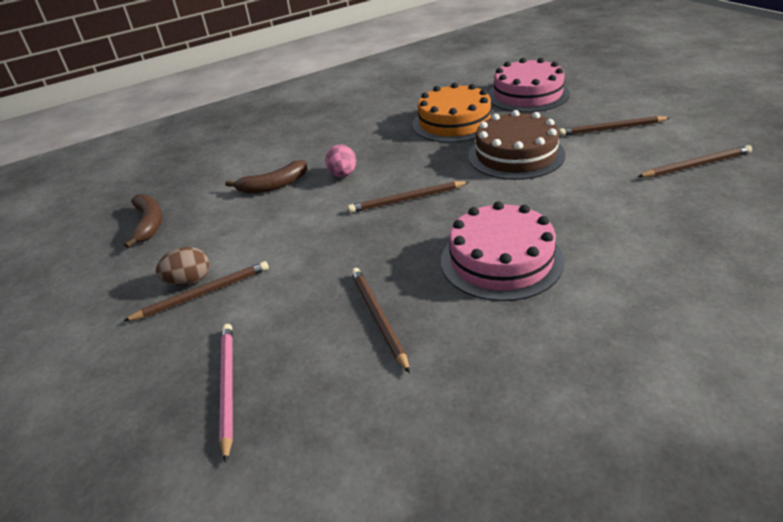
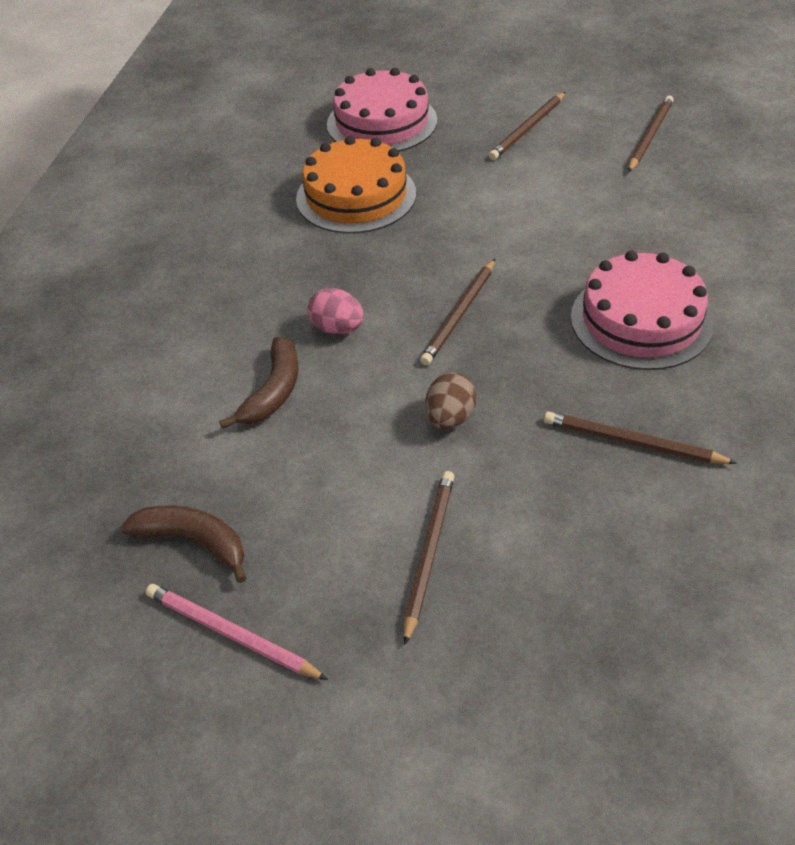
camera: 50 degrees left, 10 degrees up
(189, 281) = (387, 555): brown egg -> brown egg (450, 418)
(227, 387) = (618, 600): pink pencil -> pink pencil (231, 634)
(516, 155) = (485, 204): brown cake -> none

